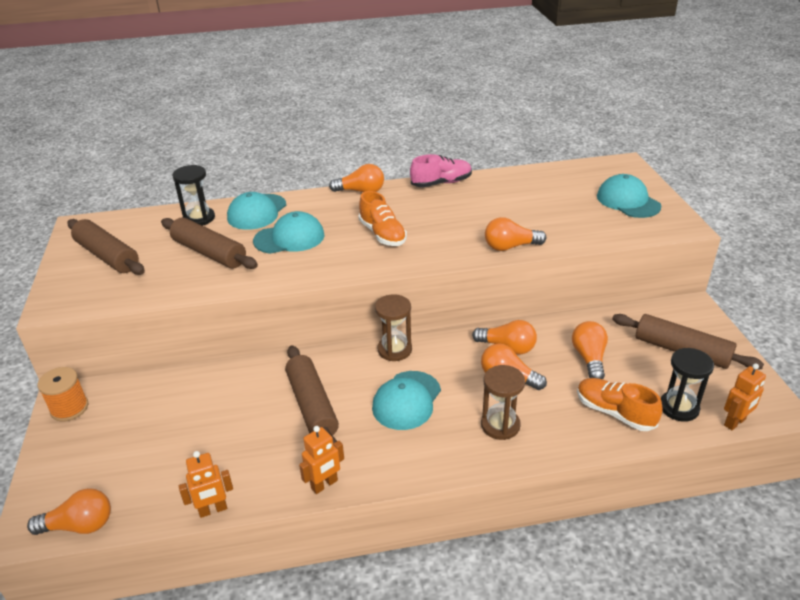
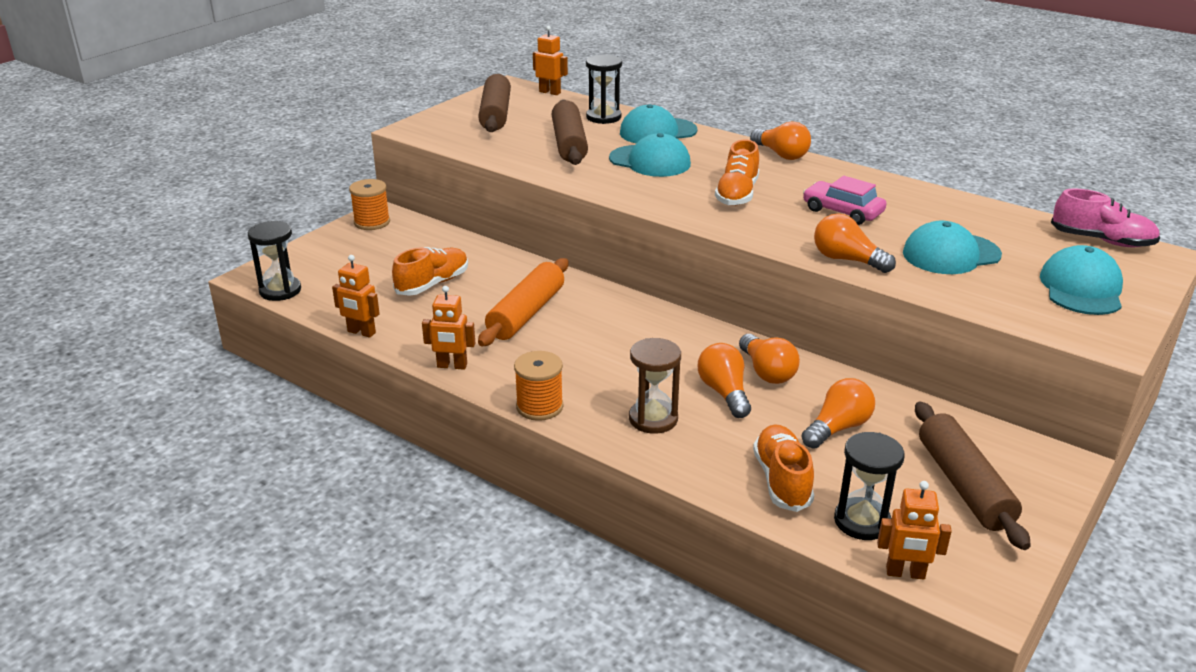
camera: 45 degrees right, 5 degrees down
(79, 525) = (280, 290): orange light bulb -> black hourglass
(122, 216) = (550, 92): none -> orange robot
(207, 429) = (432, 284): none -> orange shoe
(312, 406) = (526, 313): brown rolling pin -> orange rolling pin
(394, 350) = (657, 315): brown hourglass -> none
(406, 400) = (605, 354): turquoise cap -> turquoise cap (951, 254)
(427, 470) = (539, 407): none -> orange spool
(441, 183) = (879, 181): pink shoe -> pink shoe (1101, 241)
(456, 215) = (842, 211): none -> pink car

